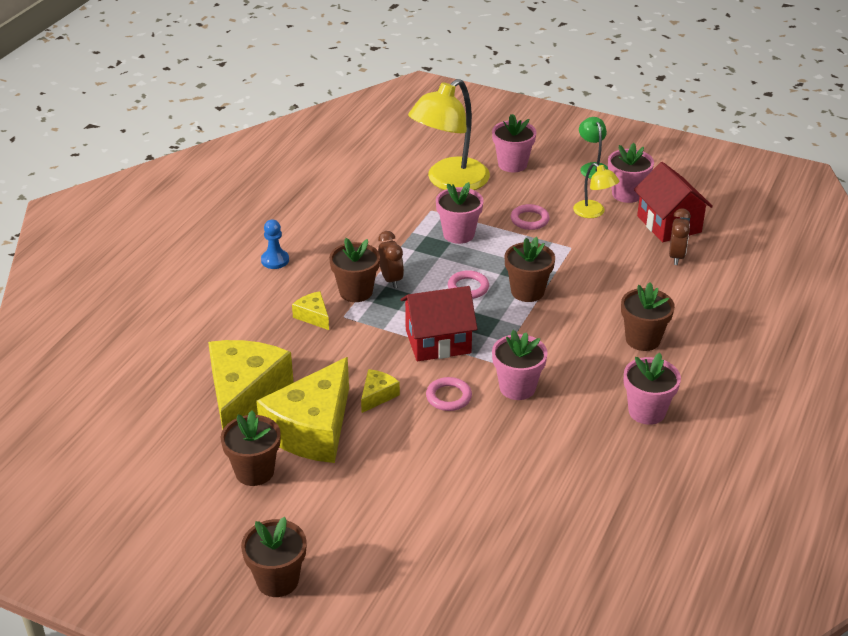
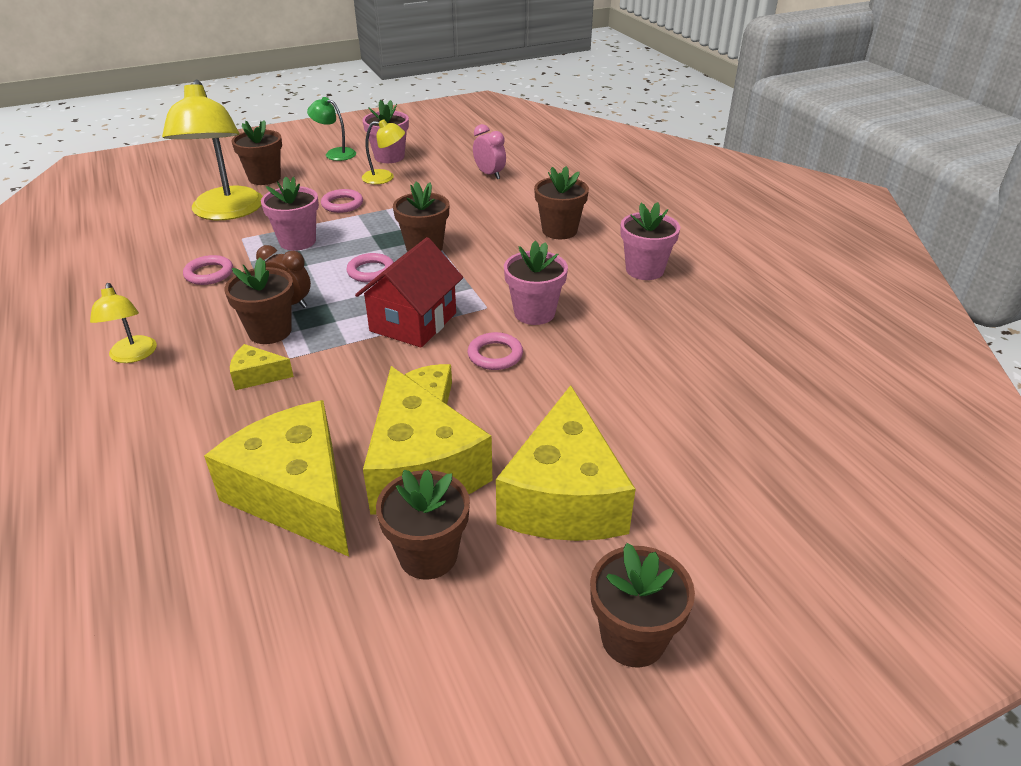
camera: 50 degrees left, 0 degrees up
(275, 260) = (133, 356): blue pawn -> yellow lamp
(353, 499) = (564, 496): none -> yellow cheese
(378, 227) = (209, 273): none -> pink ring
(512, 164) = (264, 178): pink flower pot -> brown flower pot
(669, 224) = (450, 160): red house -> none
(676, 257) = (489, 174): brown clock -> pink clock

